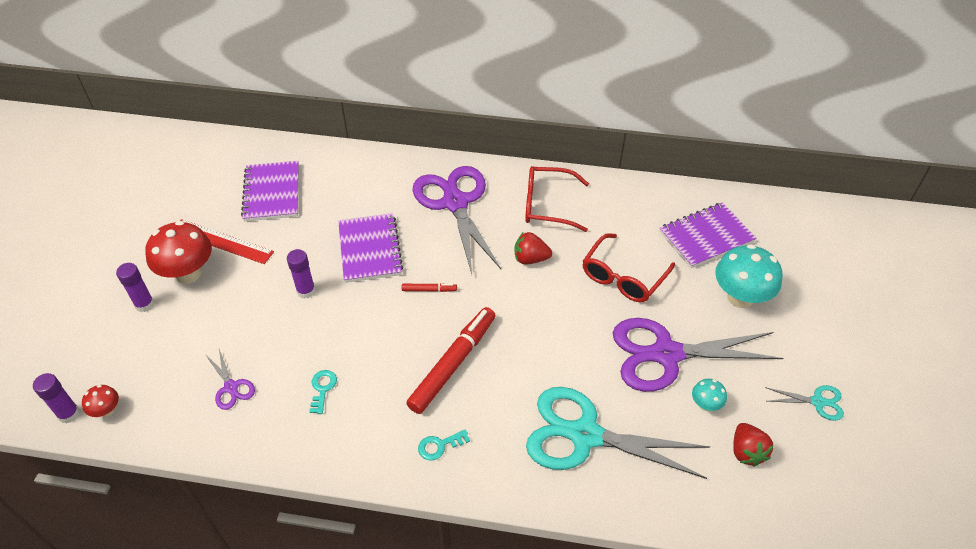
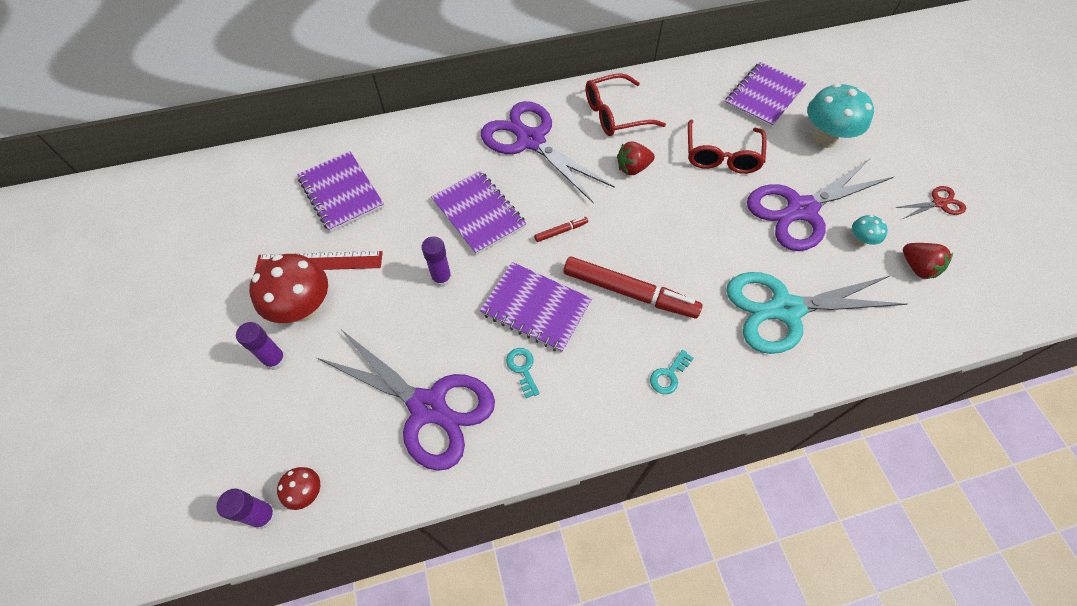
camera: 25 degrees left, 10 degrees up
(231, 387) = (428, 407): purple scissors -> purple scissors, size x2.27
(365, 345) = (536, 308): none -> purple notebook
(453, 364) = (629, 292): red marker -> red marker turned 105 degrees clockwise
(818, 402) = (939, 203): turquoise scissors -> red scissors

